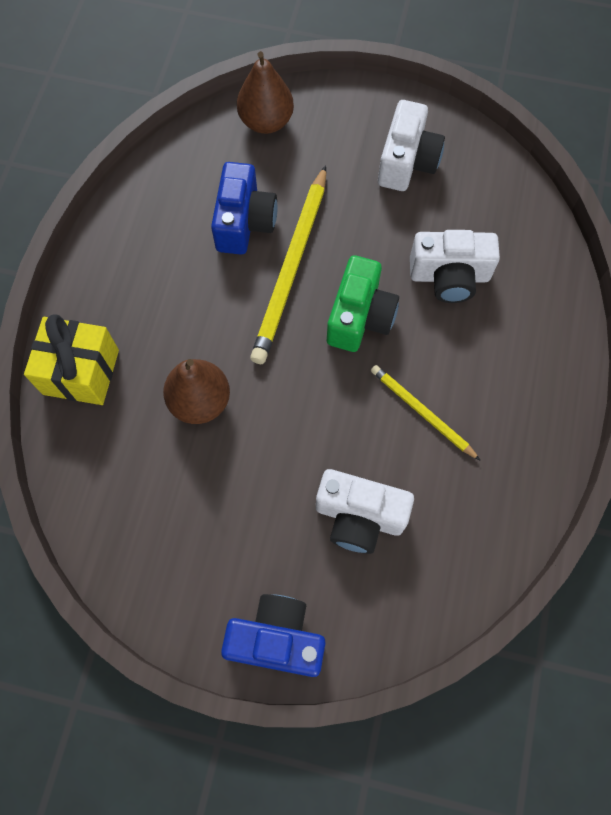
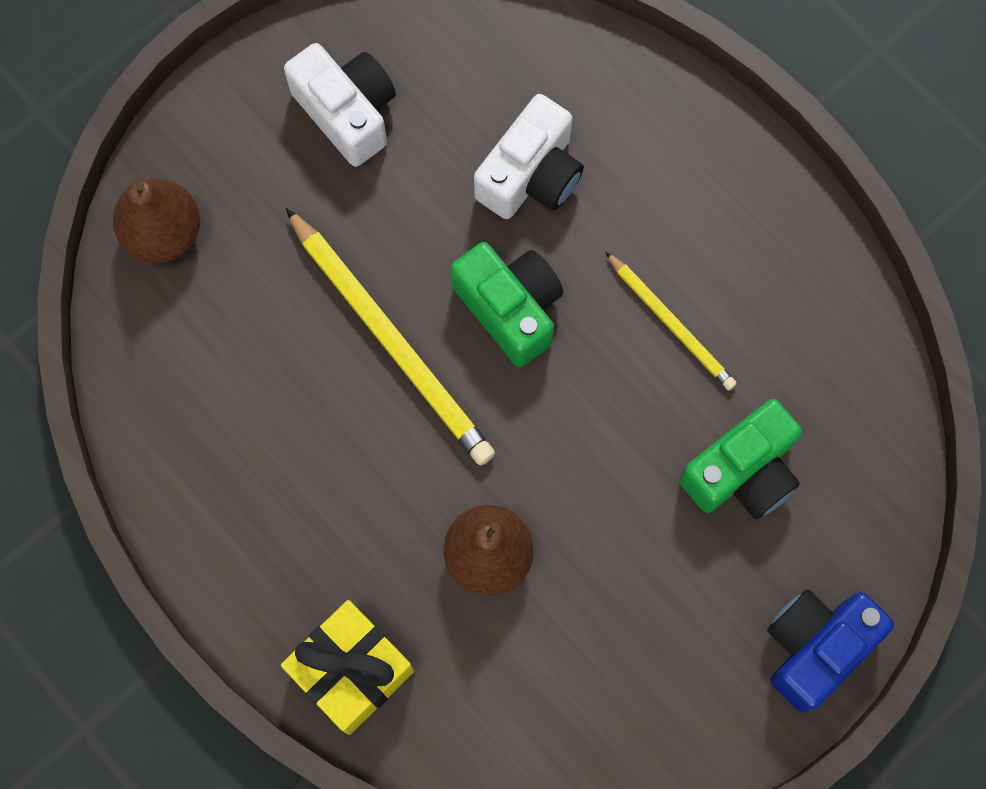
camera: 55 degrees left, 5 degrees up
(244, 222) = (289, 354): blue camera -> none
(359, 516) = (742, 472): white camera -> green camera
(421, 412) = (671, 323): yellow pencil -> yellow pencil turned 120 degrees counterclockwise

